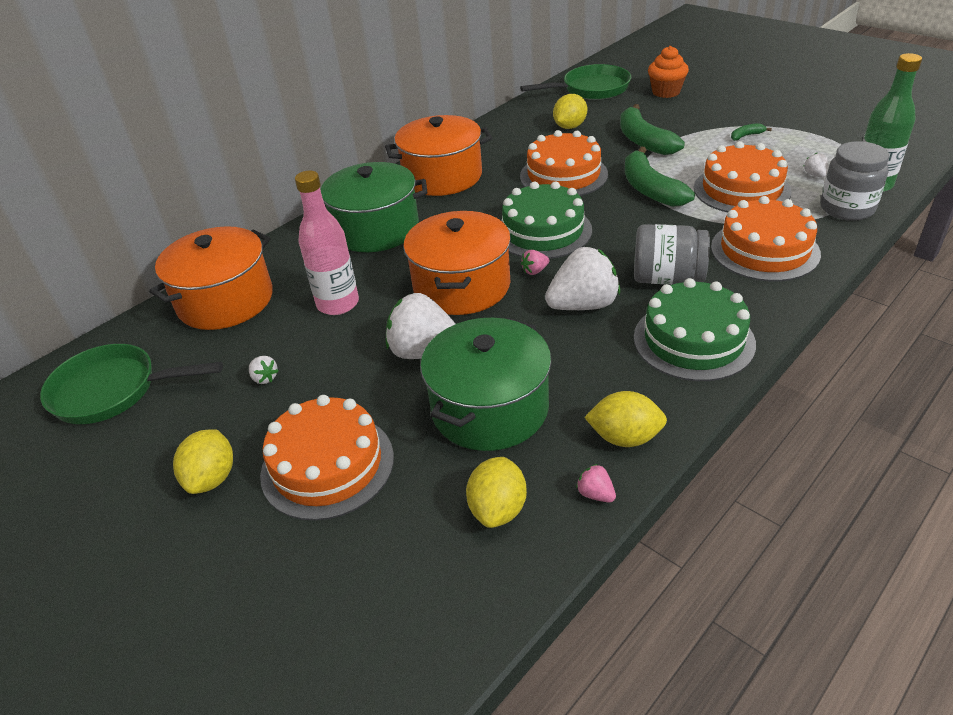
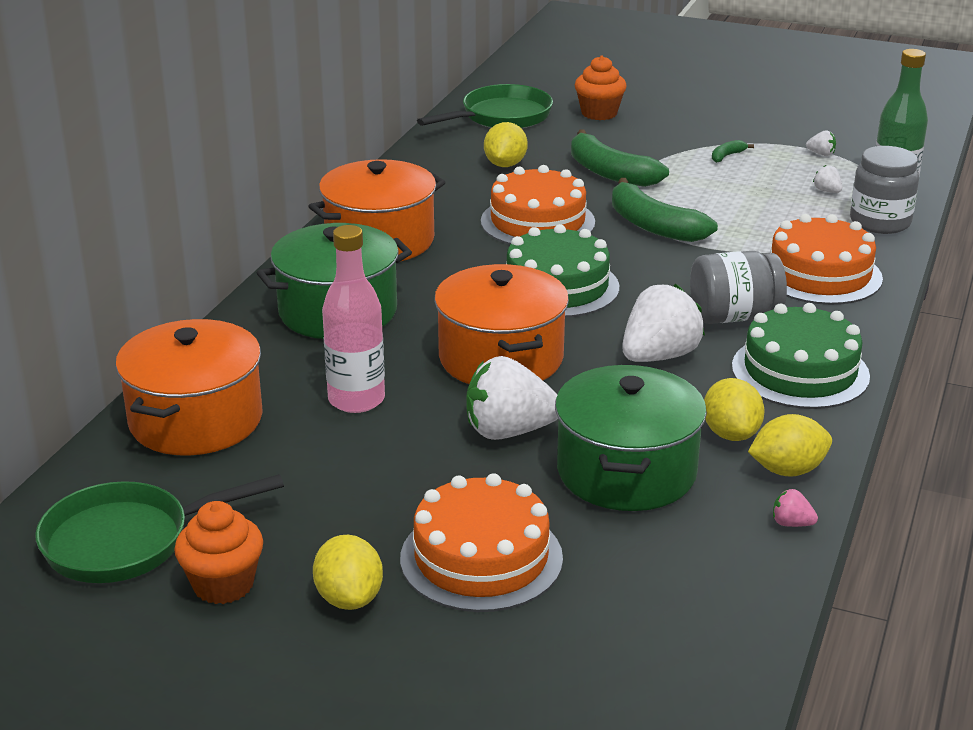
camera: 25 degrees left, 10 degrees down
(142, 443) = (223, 585): none -> orange cupcake
(264, 378) = (327, 491): white strawberry -> white strawberry (821, 154)
(498, 509) = (702, 556): yellow lemon -> yellow lemon (731, 434)
(535, 271) = (578, 330): pink strawberry -> none
(741, 189) = (757, 215): orange cake -> none

